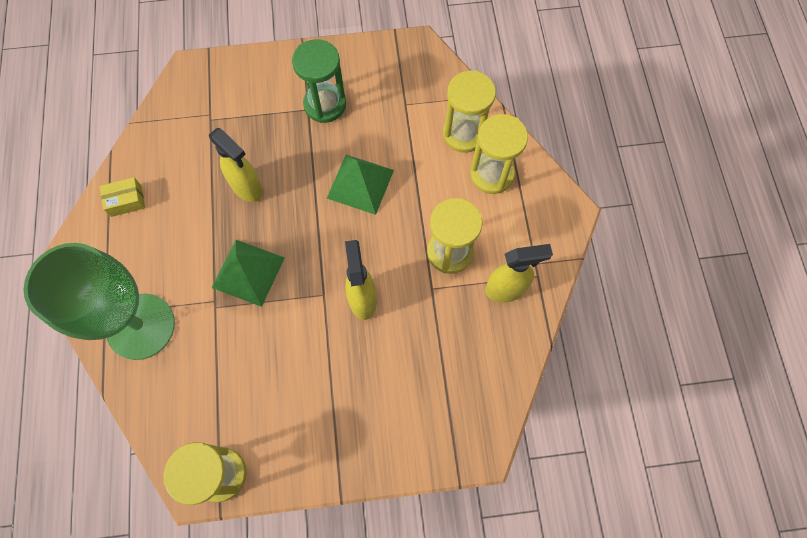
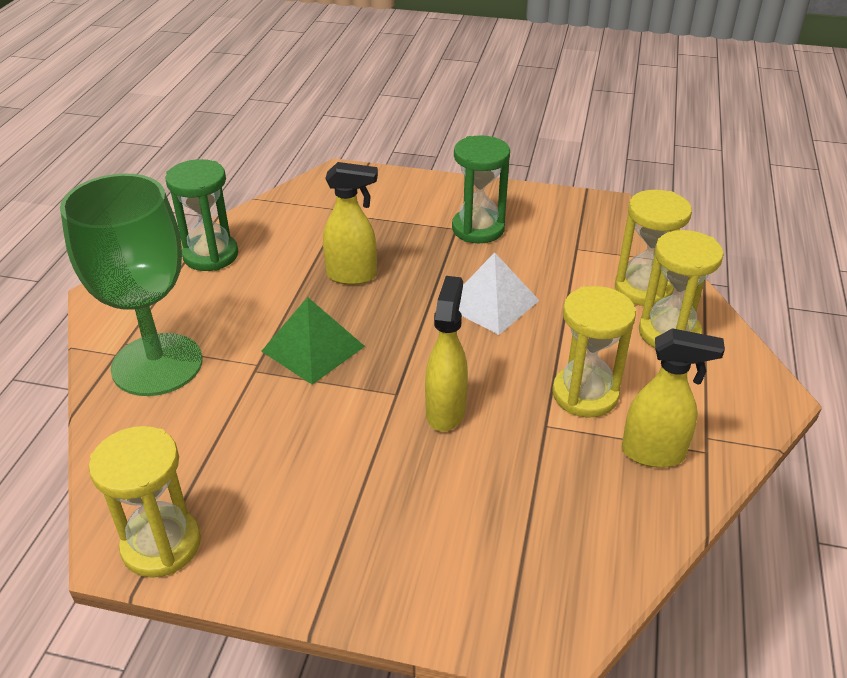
camera: 20 degrees right, 30 degrees down
(126, 201) = (210, 255): yellow box -> green hourglass
(247, 188) = (352, 276): yellow spray bottle -> yellow spray bottle turned 60 degrees counterclockwise
(360, 184) = (491, 303): green pyramid -> white pyramid

